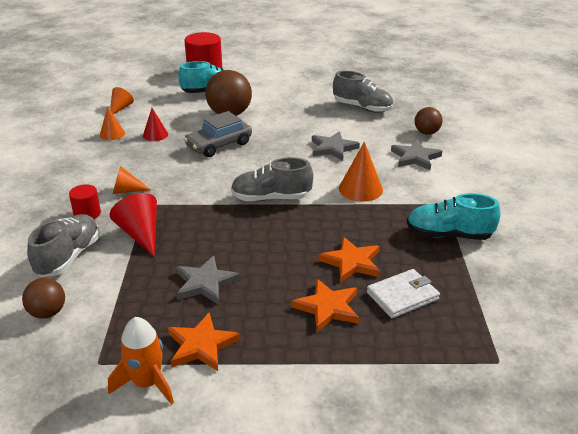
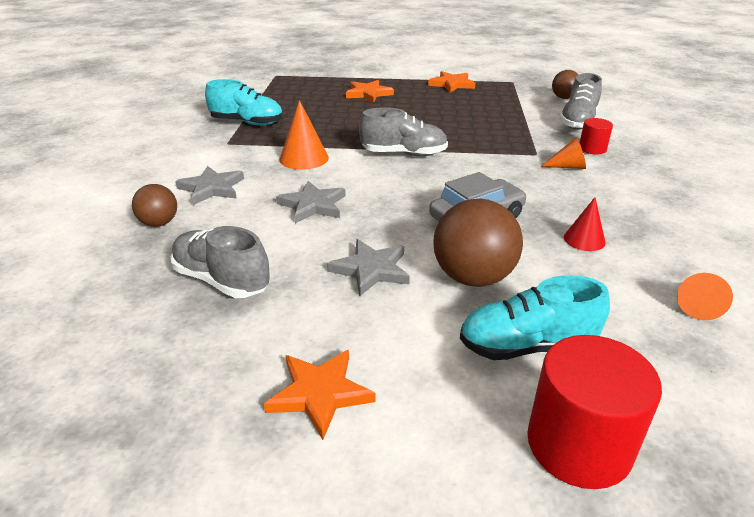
camera: 175 degrees left, 0 degrees up
(112, 134) = (657, 244): orange cone -> none
(141, 234) = (526, 133): red cone -> none
(147, 383) = (479, 75): orange rocket -> none
(205, 283) = (457, 106): grey star -> grey star (371, 269)
(352, 262) = (341, 111): orange star -> orange star (319, 393)
(402, 296) = (313, 96): white wallet -> none

